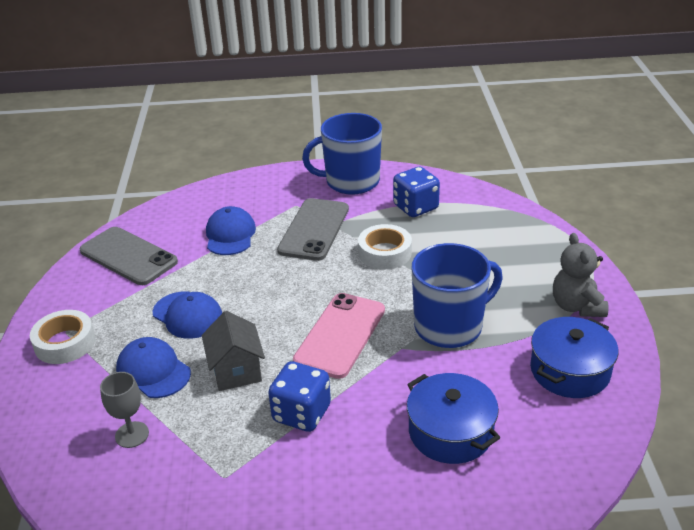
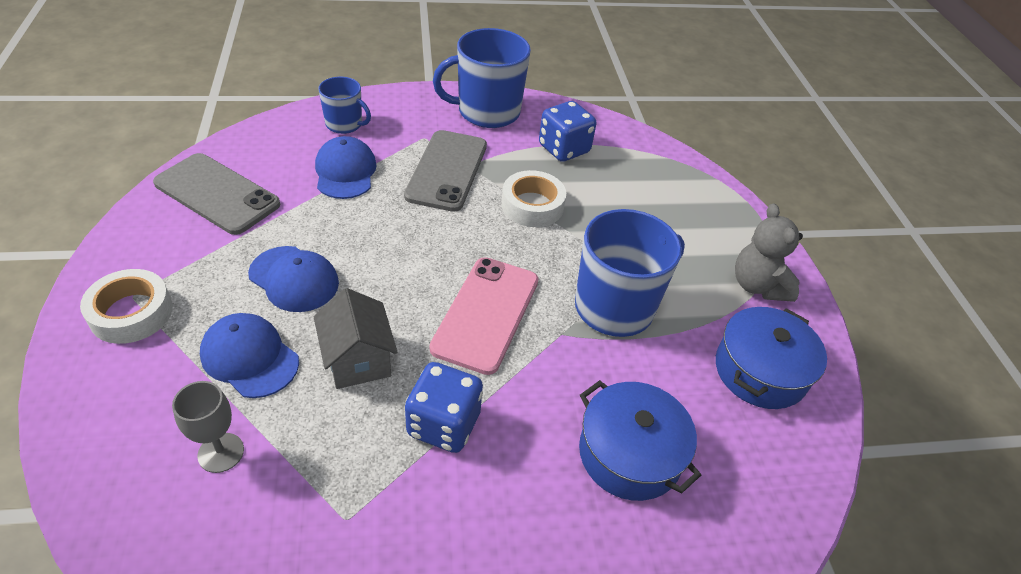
camera: 10 degrees left, 10 degrees up
(231, 198) = (345, 124): none -> blue mug

